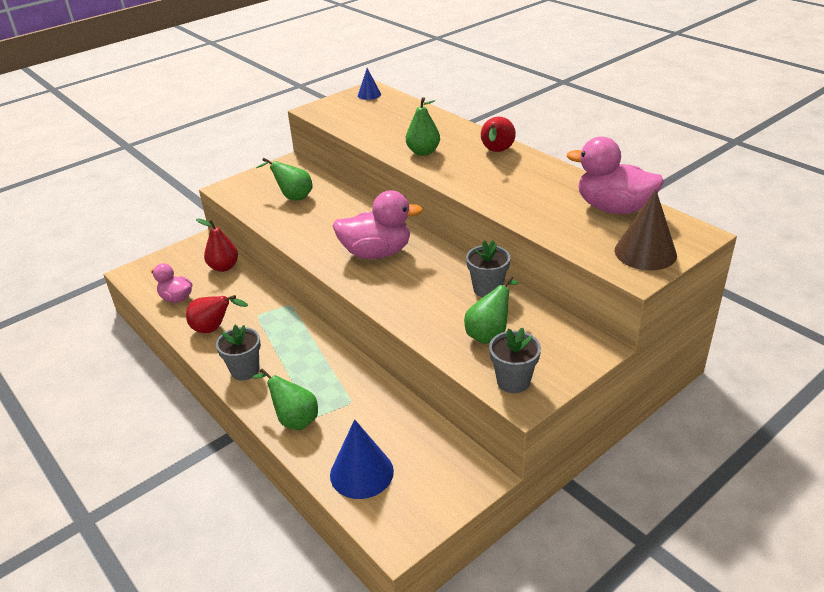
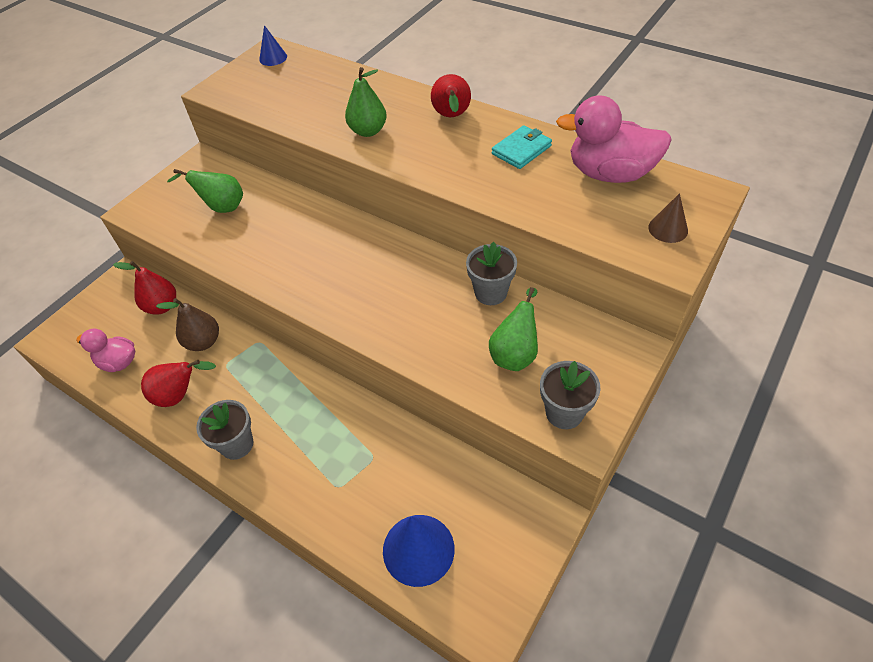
camera: 15 degrees left, 15 degrees up
(246, 297) = (203, 342): none -> brown pear
(294, 419) = (317, 498): green pear -> none
(376, 253) = (348, 268): pink duck -> none
(544, 182) = (521, 150): none -> turquoise wallet
(645, 252) = (668, 229): brown cone -> brown cone, size x0.57

